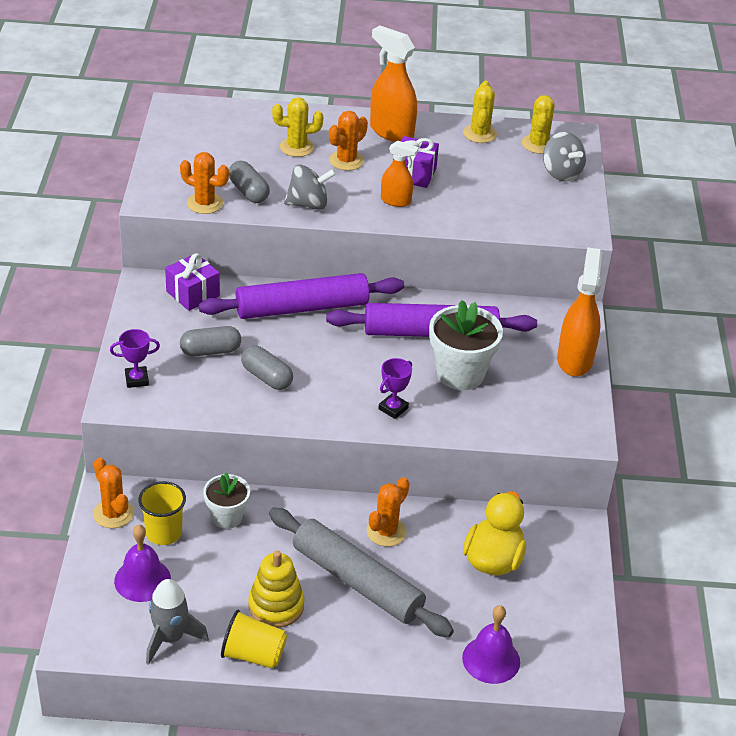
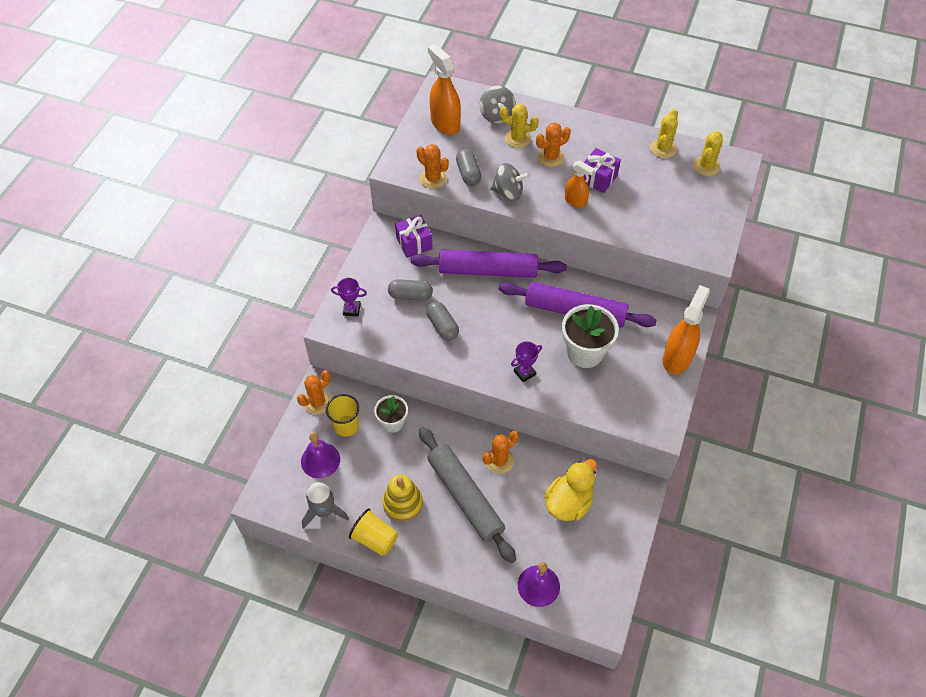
camera: 20 degrees right, 15 degrees up
(113, 514) = (317, 402): orange cactus -> orange cactus turned 60 degrees clockwise
(391, 131) = (594, 135): orange spray bottle -> orange spray bottle (445, 123)
(561, 173) = (715, 197): grey spinning top -> grey spinning top (496, 115)

